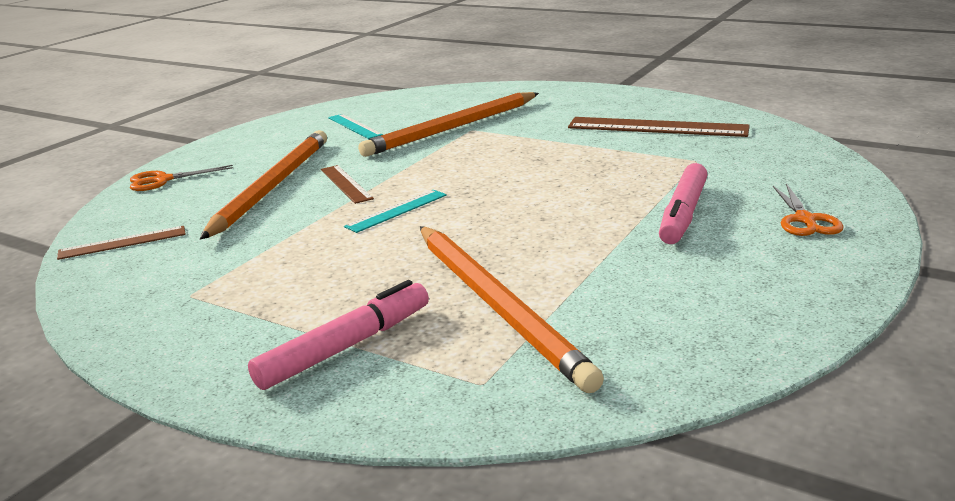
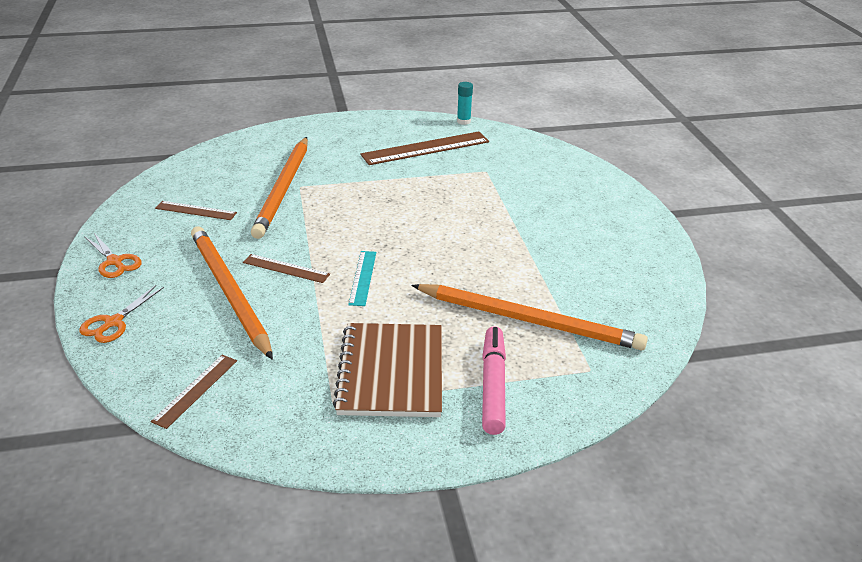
camera: 45 degrees left, 10 degrees up
(278, 292) = (391, 372): none -> brown notebook
(354, 126) = (196, 210): turquoise ruler -> brown ruler
(683, 214) = (533, 216): pink marker -> none
(746, 114) = (463, 121): none -> turquoise glue stick
(805, 220) = (594, 199): orange scissors -> orange scissors (114, 262)

